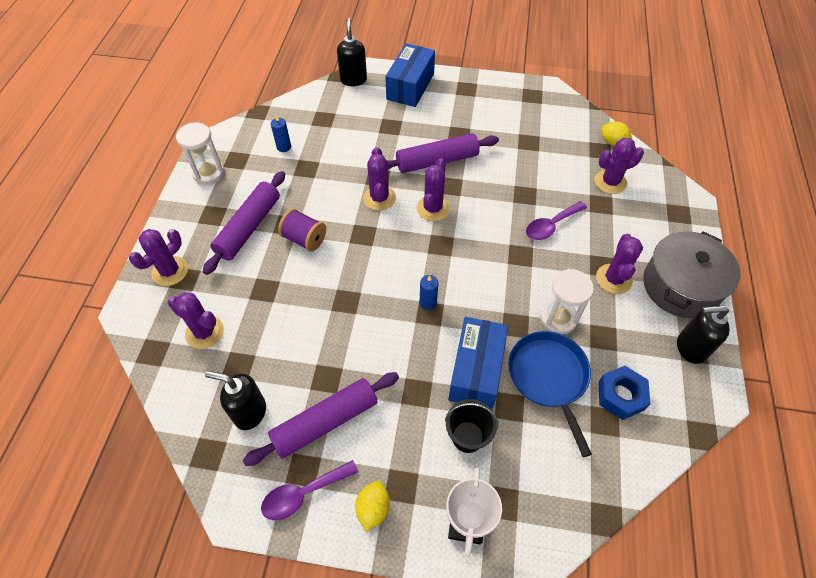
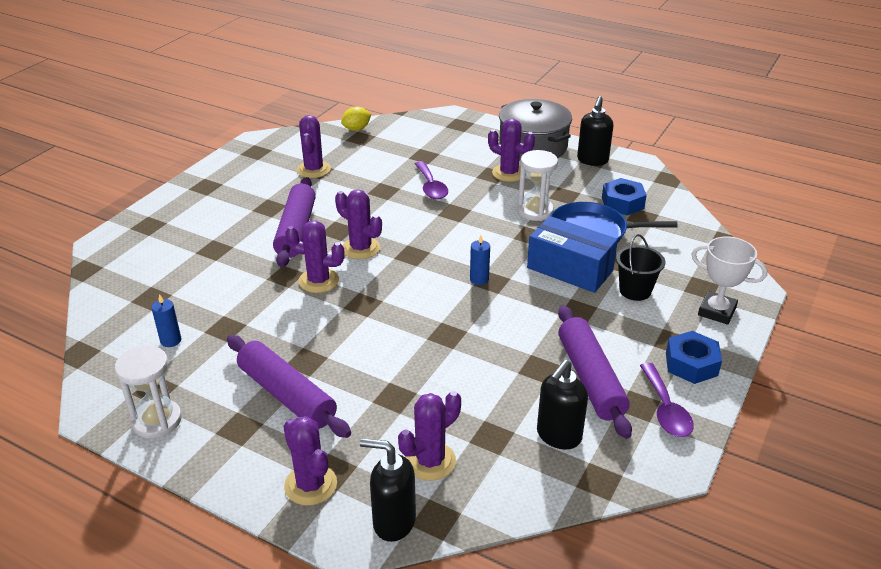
camera: 70 degrees left, 20 degrees down
(304, 239) = (339, 350): purple spool -> none
(353, 80) = (105, 260): black soap dispenser -> black soap dispenser (393, 522)
(373, 508) = (691, 364): yellow lemon -> blue nut
(410, 86) = (163, 221): blue box -> none
(610, 182) = (402, 144): purple cactus -> purple cactus (313, 169)

